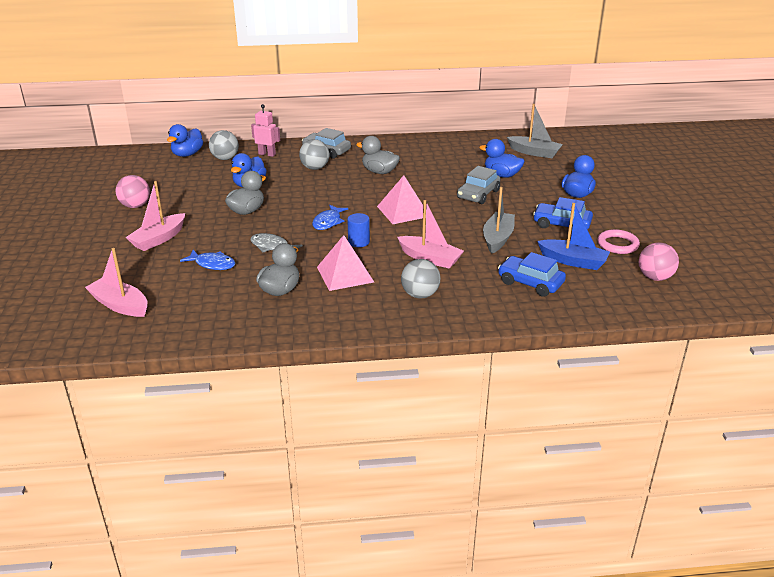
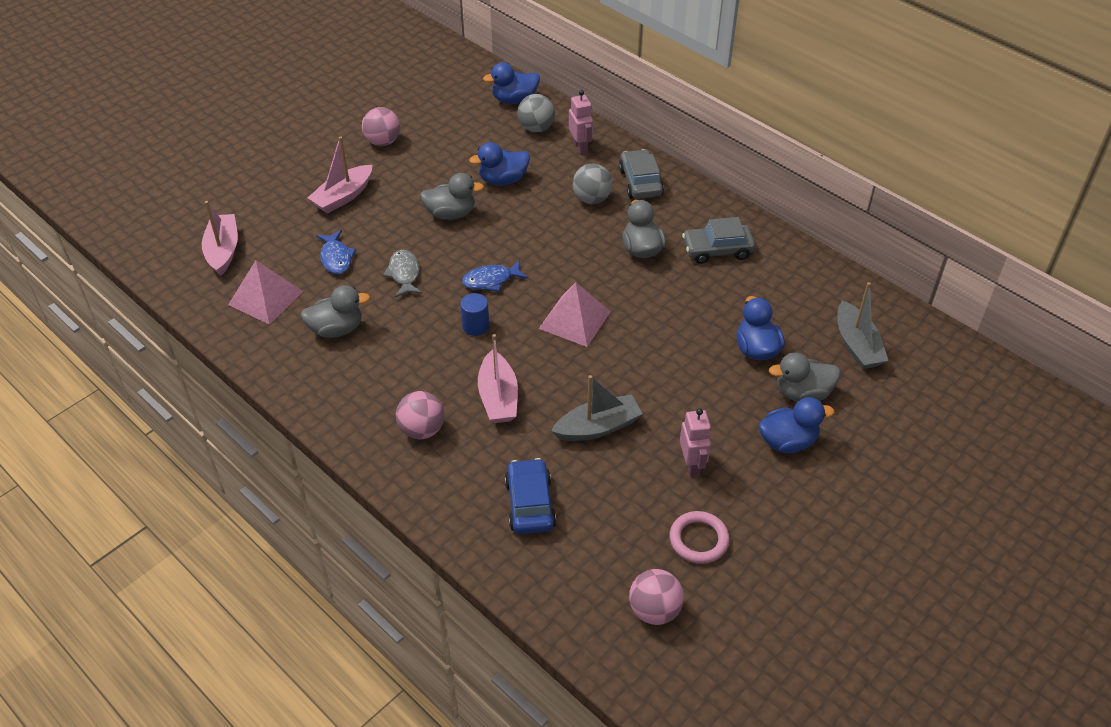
camera: 50 degrees right, 15 degrees up
(159, 239) = (343, 197): pink boat -> pink boat turned 45 degrees counterclockwise
(345, 274) = (406, 354): pink pyramid -> pink pyramid (265, 298)
(420, 295) = (422, 430): grey ball -> pink ball
(478, 194) = (682, 356): grey car -> grey car (717, 250)
(548, 177) = (802, 393): none -> grey duck
(561, 224) = (692, 465): blue car -> pink robot
(573, 261) = (615, 517): blue boat -> none

